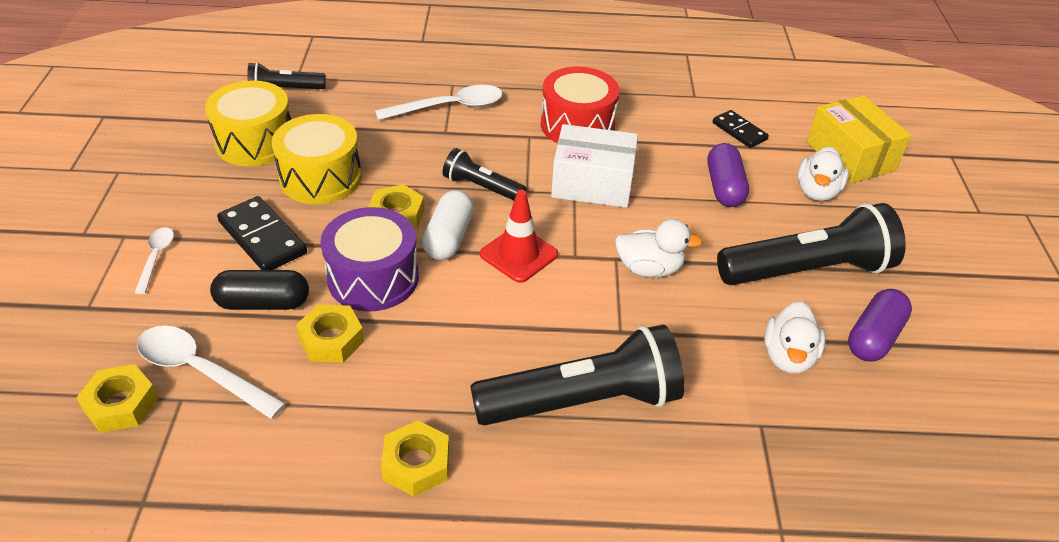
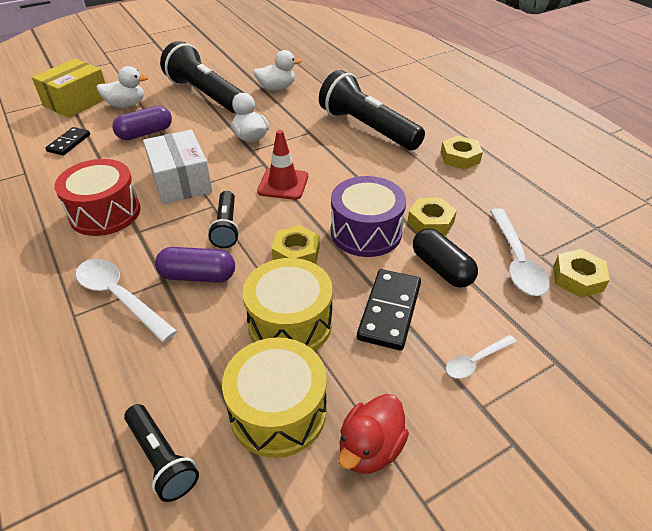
camera: 120 degrees left, 0 degrees up
(177, 167) = (370, 448): none -> red duck
(449, 238) = (295, 218): white capsule -> none
(874, 337) = (241, 72): purple capsule -> purple capsule (198, 276)

